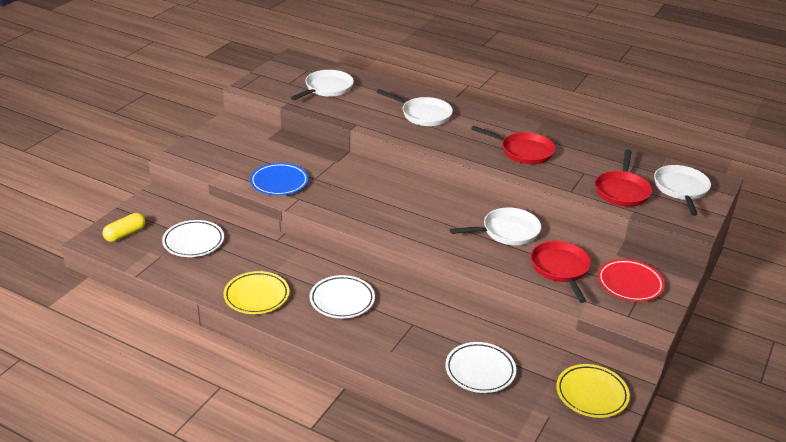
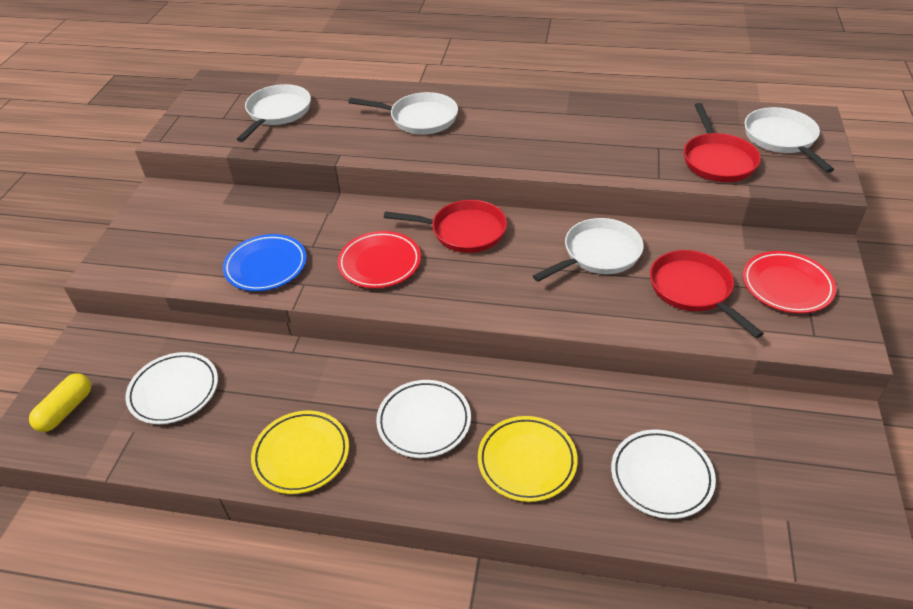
camera: 15 degrees left, 10 degrees up
(354, 199) = (379, 263): none -> red plate
(523, 151) = (570, 137): red pan -> red pan (464, 231)
(591, 394) = (818, 463): yellow plate -> yellow plate (527, 461)

